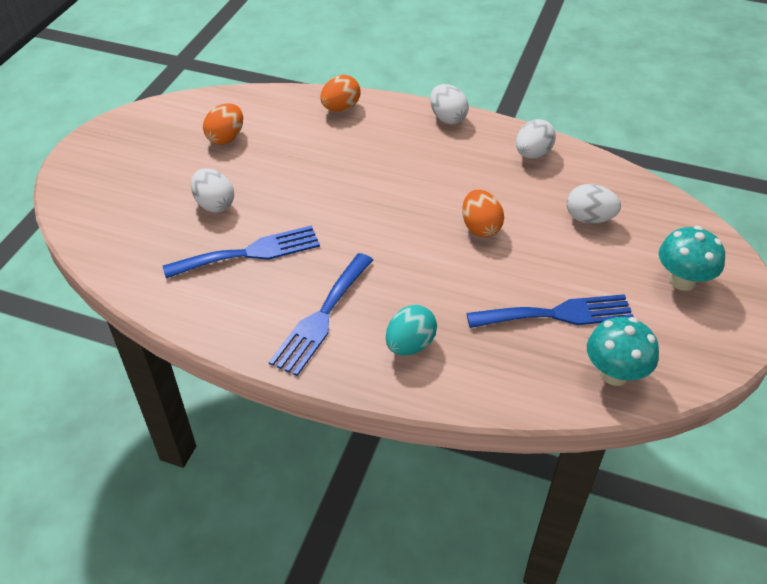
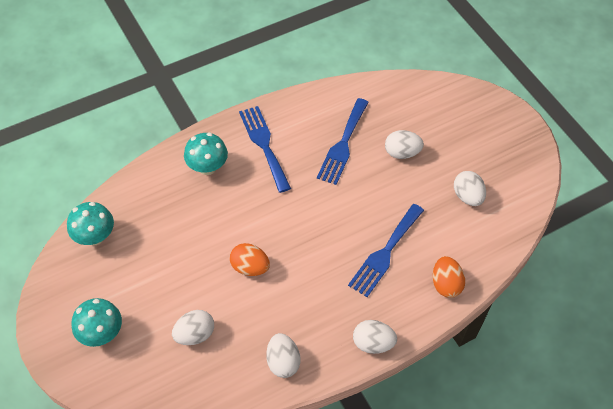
camera: 130 degrees right, 10 degrees up
(226, 138) = (467, 196): orange egg -> white egg
(410, 345) = (207, 167): turquoise egg -> turquoise mushroom
(557, 314) = (153, 246): blue fork -> blue fork (385, 253)

